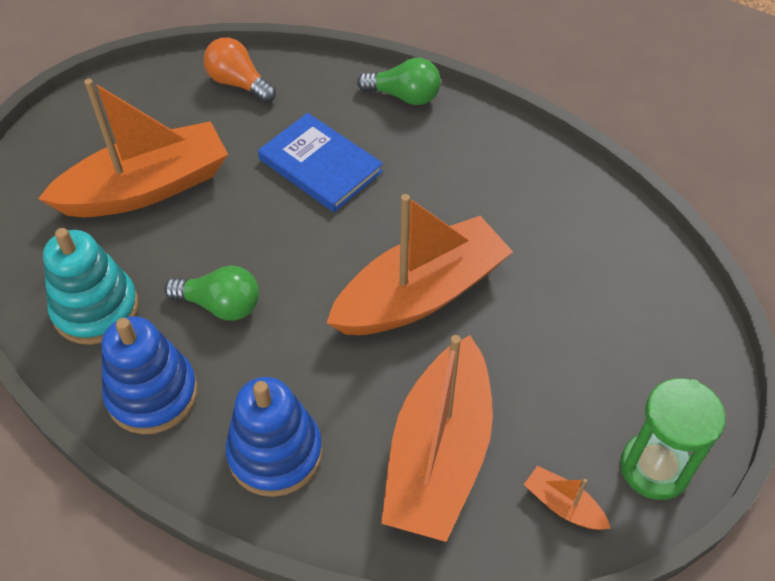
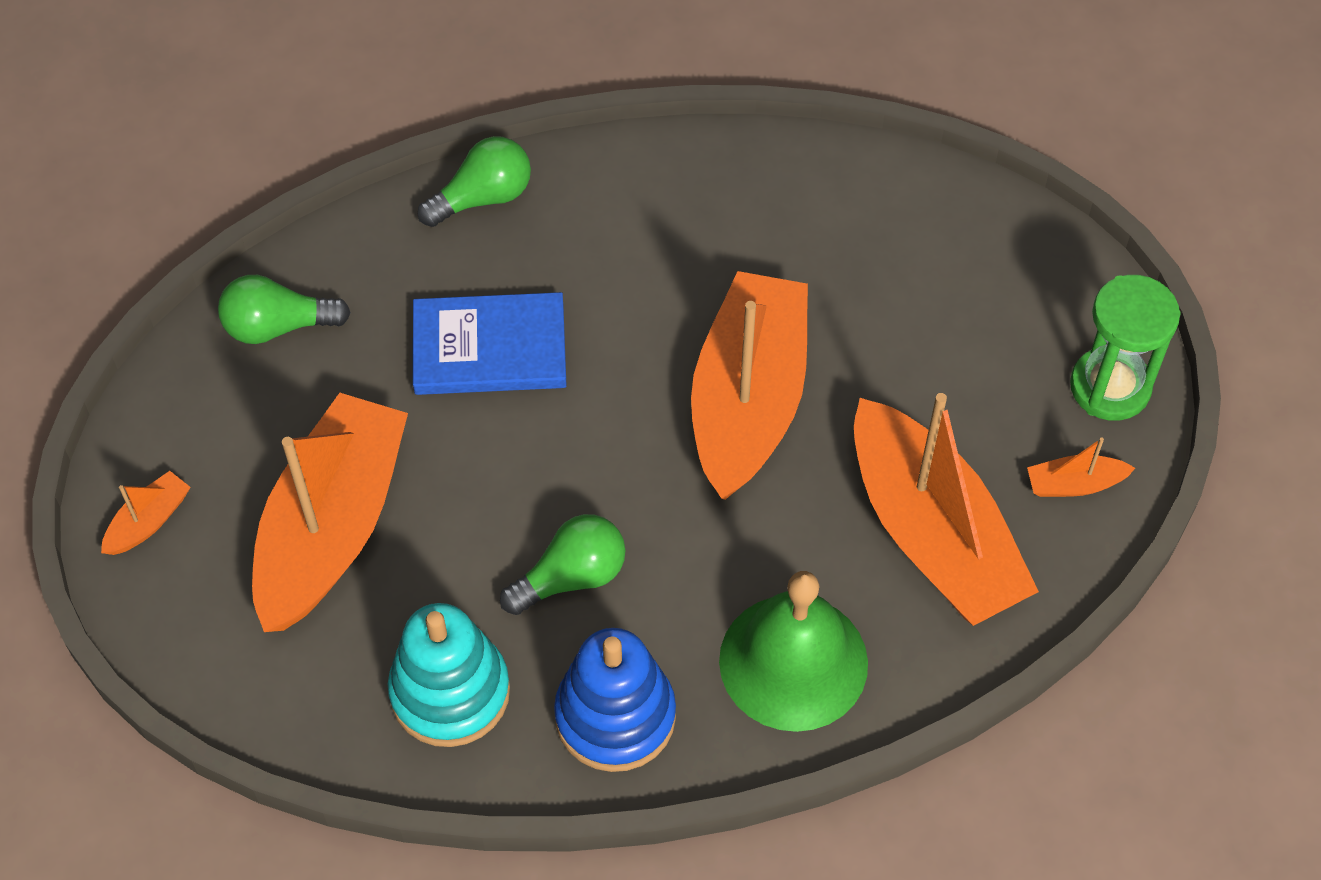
camera: 45 degrees left, 5 degrees up
(78, 122) = (148, 521): none -> orange boat
(238, 83) = (278, 326): orange light bulb -> green light bulb
(275, 453) = (793, 662): blue stacking toy -> green bell

